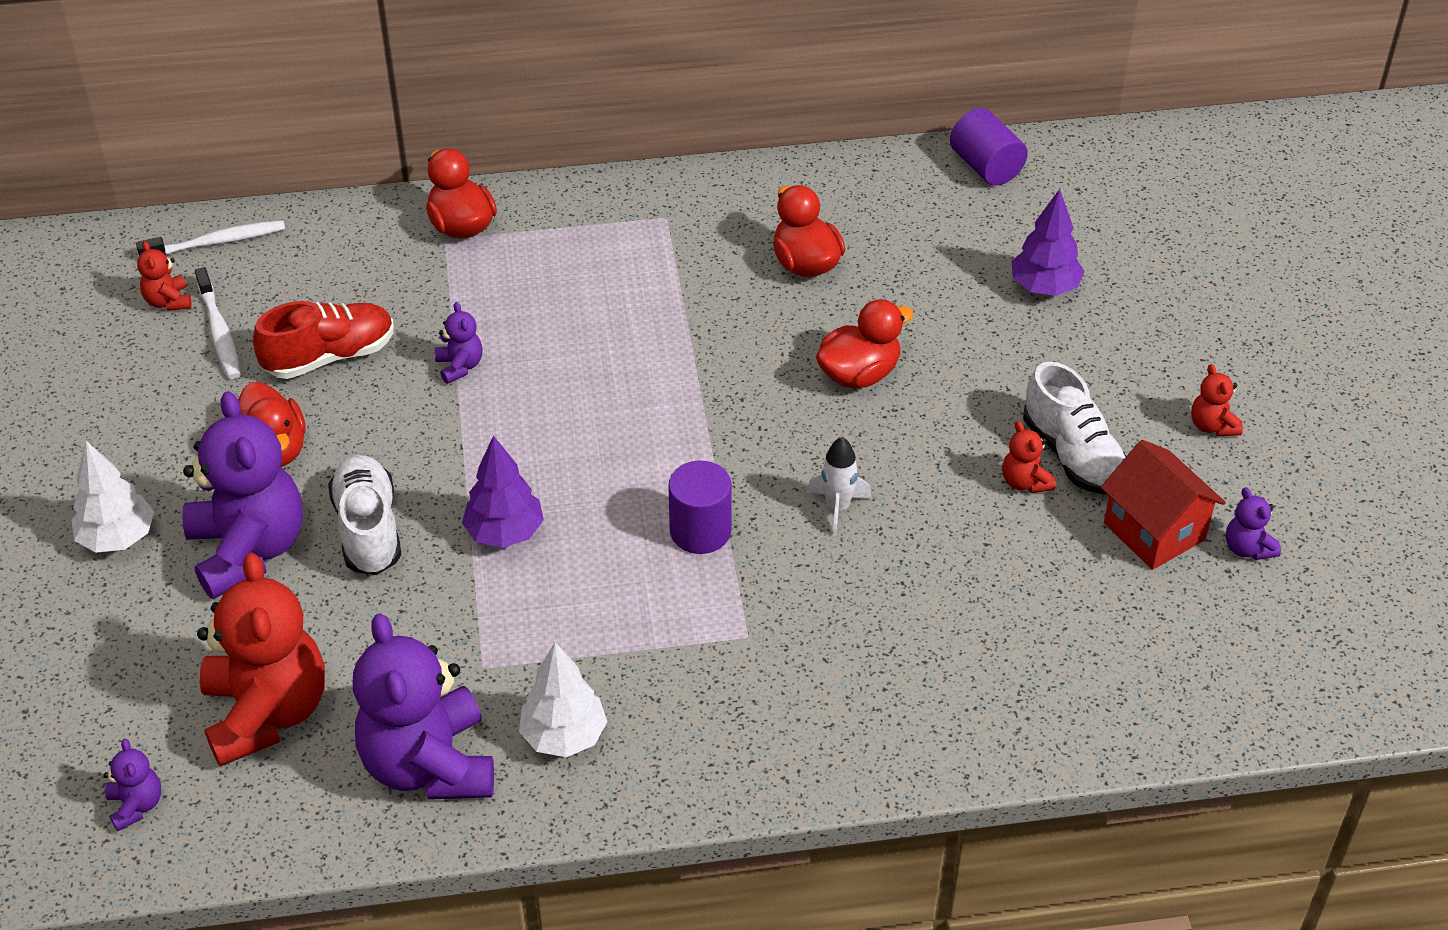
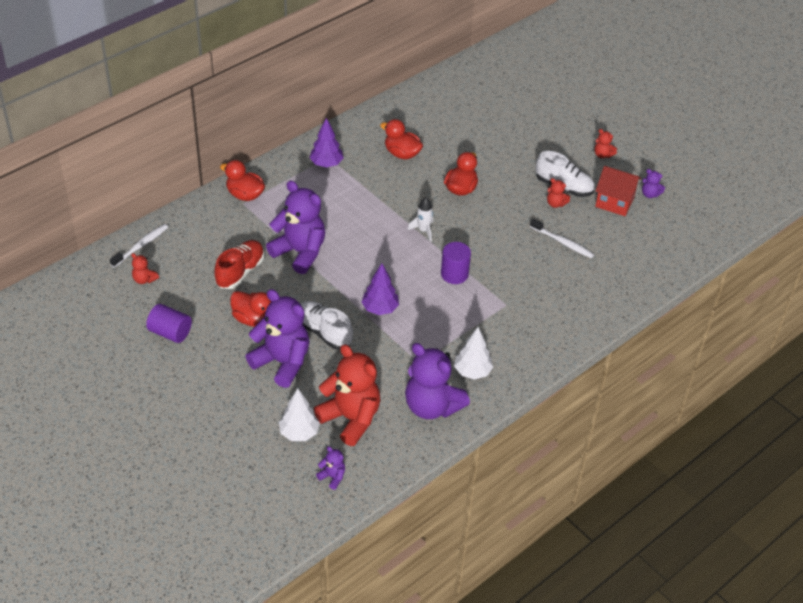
camera: 35 degrees left, 0 degrees up
(118, 538) = (221, 383): white tree -> white tree (299, 433)
(219, 332) = (181, 282): white toothbrush -> white toothbrush (562, 242)
(460, 366) = (300, 252): purple teddy bear -> purple teddy bear, size x2.33
(837, 508) = (497, 243): white rocket -> white rocket (423, 230)
(986, 167) = (438, 87): purple cylinder -> purple cylinder (170, 332)
(1044, 287) = (500, 127): purple tree -> purple tree (326, 164)

